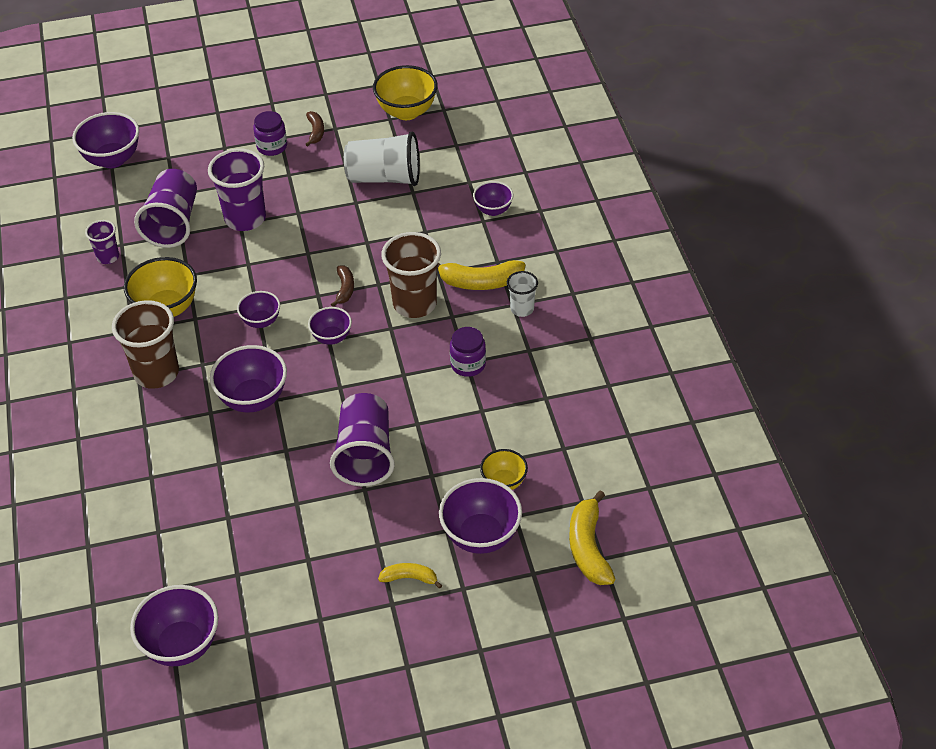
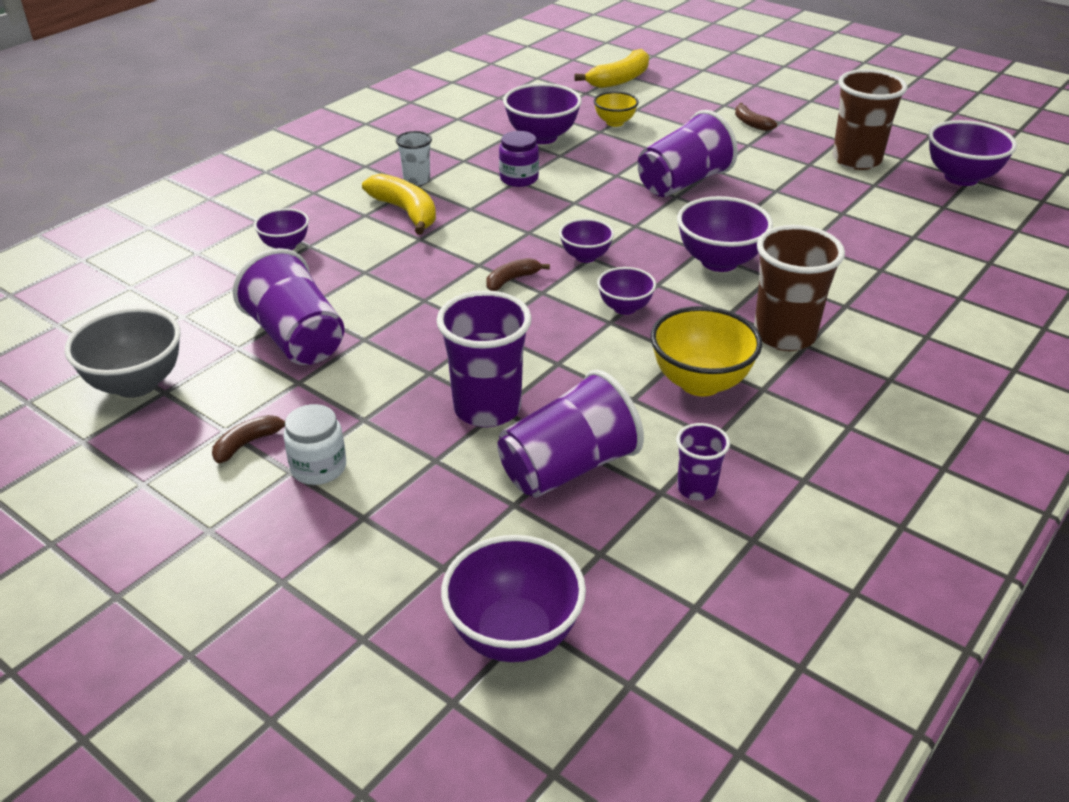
camera: 130 degrees left, 10 degrees down
(272, 146) = (318, 468): purple jar -> white jar
(384, 178) = (297, 339): white cup -> purple cup
(407, 112) = (136, 384): yellow bowl -> grey bowl
(409, 578) = (751, 123): yellow banana -> brown banana
(415, 304) = (480, 233): brown cup -> brown cup (856, 160)
(481, 536) = (674, 113): purple bowl -> purple bowl (542, 137)

